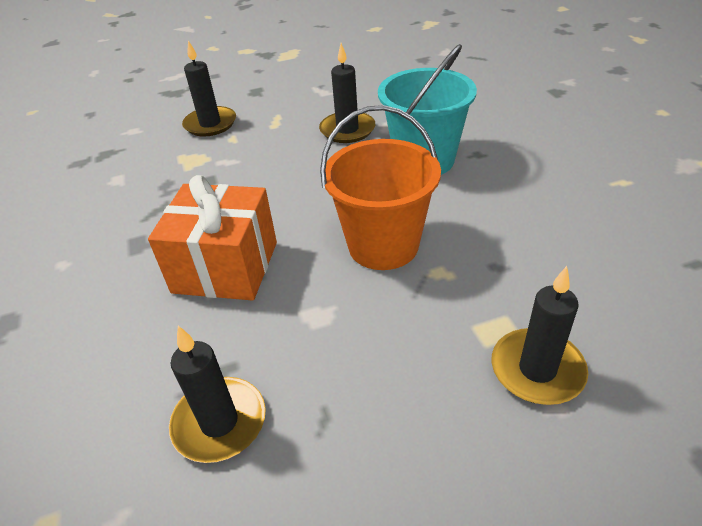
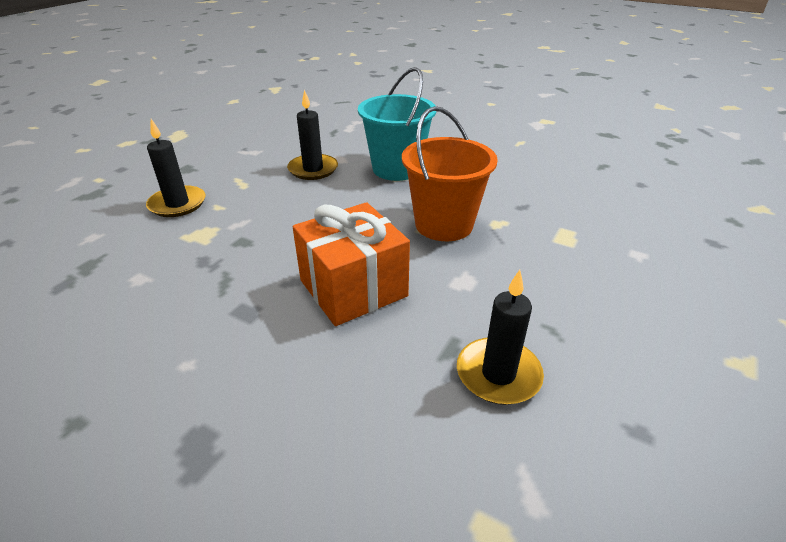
camera: 45 degrees left, 5 degrees down
(537, 370) = (610, 243): black candle -> none

